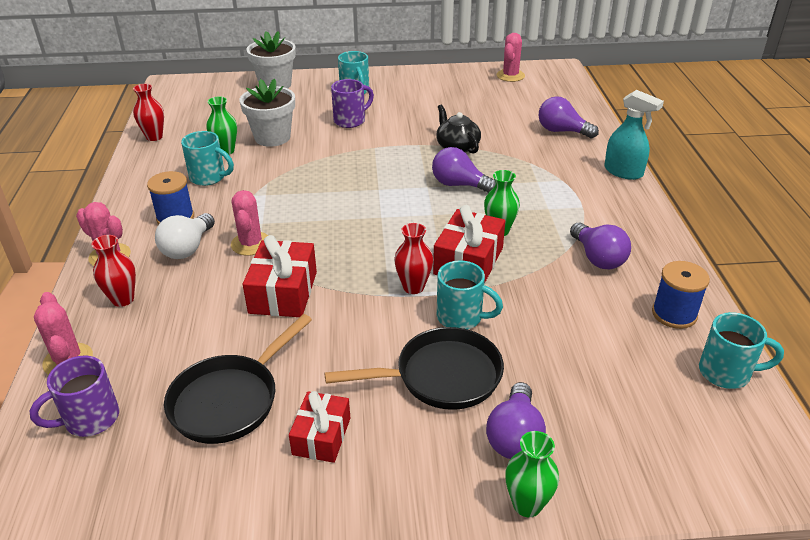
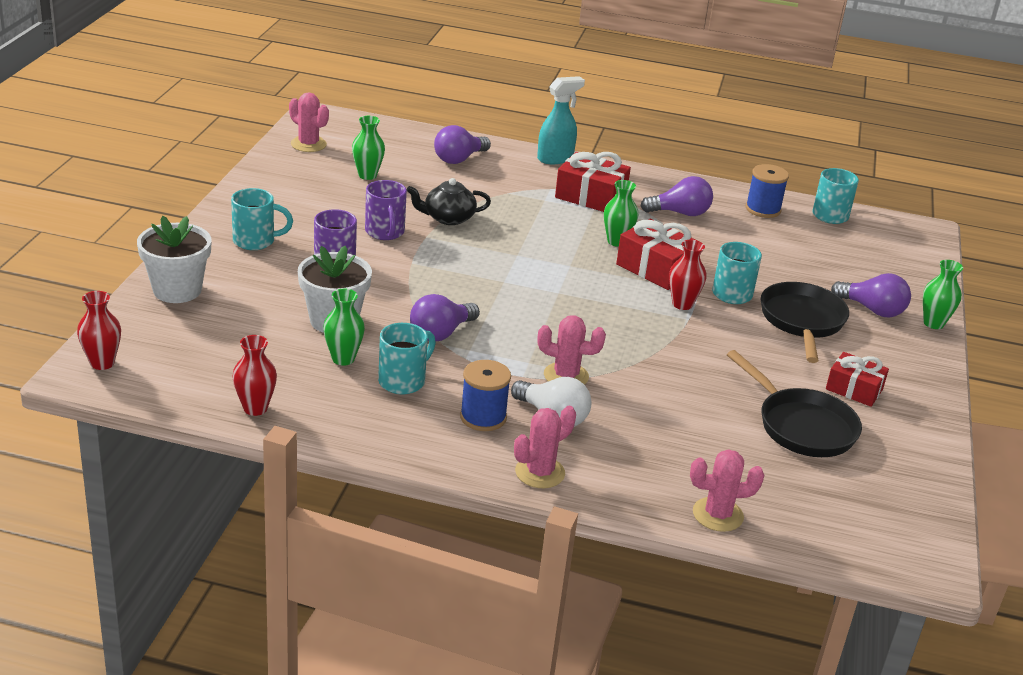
camera: 75 degrees left, 5 degrees down
(90, 419) = (806, 506): purple mug -> purple mug (385, 232)
(123, 299) = (629, 471): red vase -> red vase (102, 363)
(283, 292) = (660, 372): red gift -> red gift (590, 196)
(459, 185) = (525, 238): purple light bulb -> purple light bulb (441, 333)
(489, 104) = (367, 175): none -> green vase

